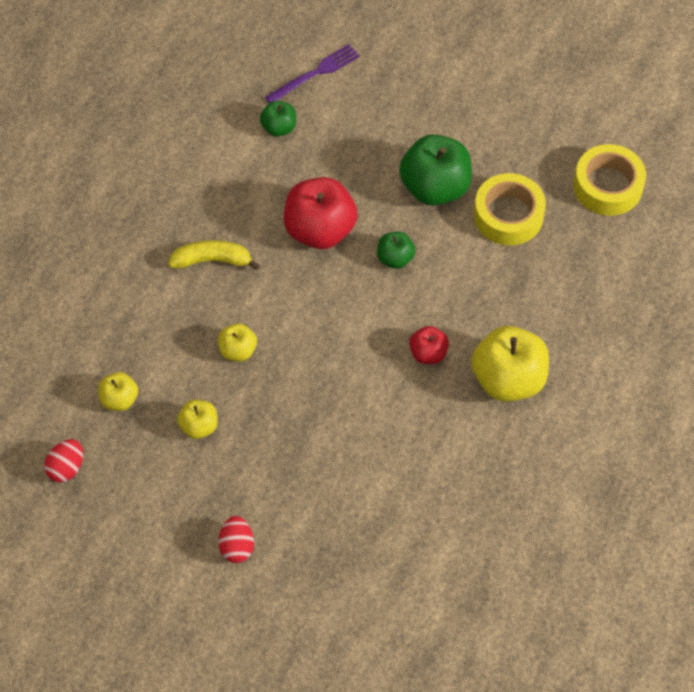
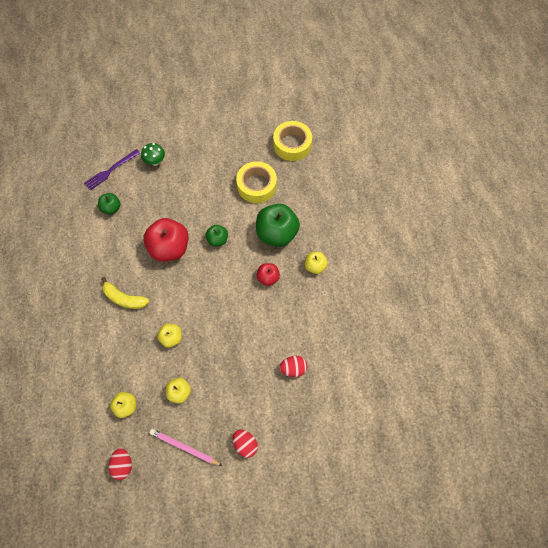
camera: 35 degrees left, 5 degrees up
(157, 498) = (184, 447): none -> pink pencil
(212, 260) = (124, 298): yellow banana -> yellow banana turned 120 degrees counterclockwise
(315, 74) = (111, 170): purple fork -> purple fork turned 150 degrees counterclockwise
(372, 494) = (293, 369): none -> red egg
(386, 97) = (155, 162): none -> green mushroom
(435, 187) = (211, 193): green apple -> green apple (277, 234)
(508, 379) = (315, 266): yellow apple -> yellow apple, size x0.52

